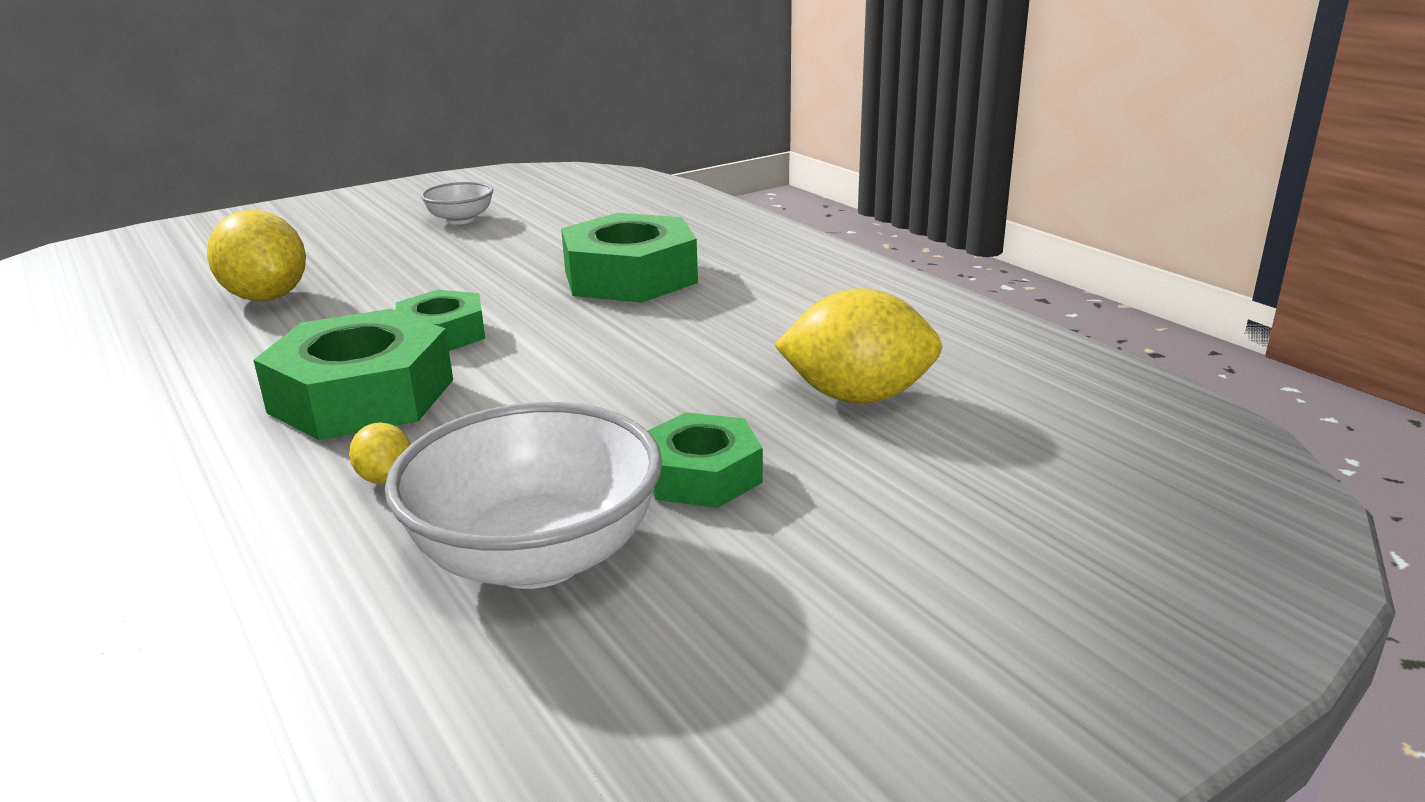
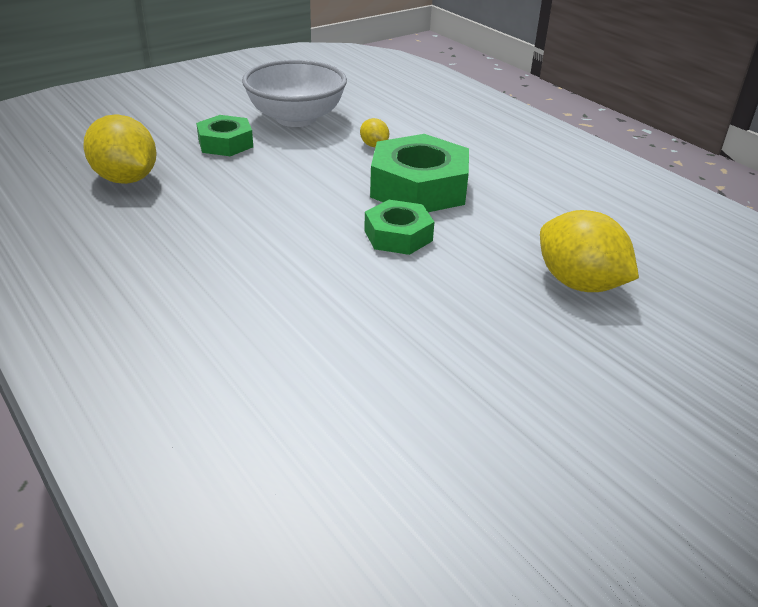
camera: 175 degrees right, 10 degrees up
(460, 220) = (490, 446): white bowl -> none
(630, 277) = (257, 303): green nut -> none
(857, 397) = (126, 179): yellow lemon -> yellow lemon turned 45 degrees clockwise

